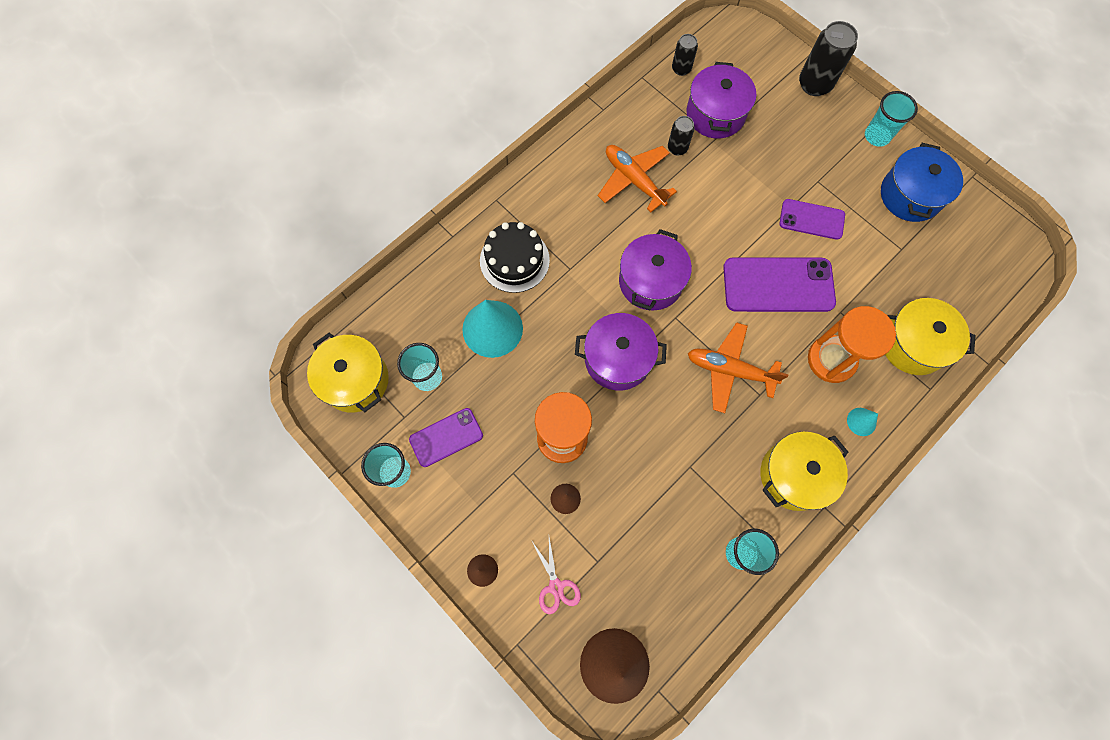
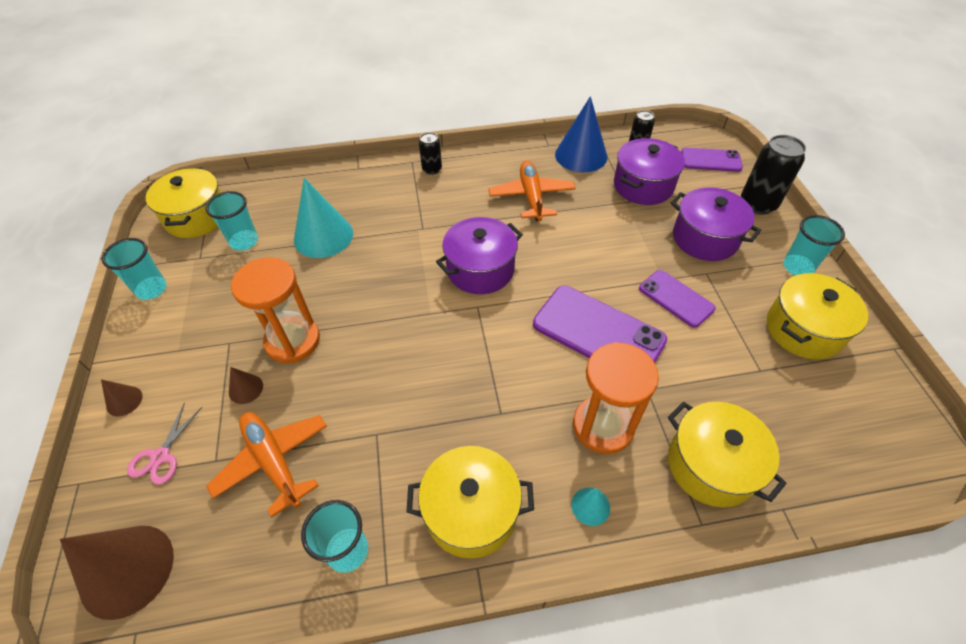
camera: 35 degrees right, 20 degrees down
(446, 437) = (211, 287): purple phone -> purple phone (711, 160)
(514, 260) = (386, 202): black cake -> none
(617, 359) = (397, 309): purple pot -> purple pot (705, 238)
(640, 106) = (581, 155): none -> blue cone
(677, 148) = (588, 193): black can -> black can (432, 169)
(730, 370) = (489, 375): orange plane -> orange plane (273, 462)
(910, 195) = (803, 329): blue pot -> yellow pot

